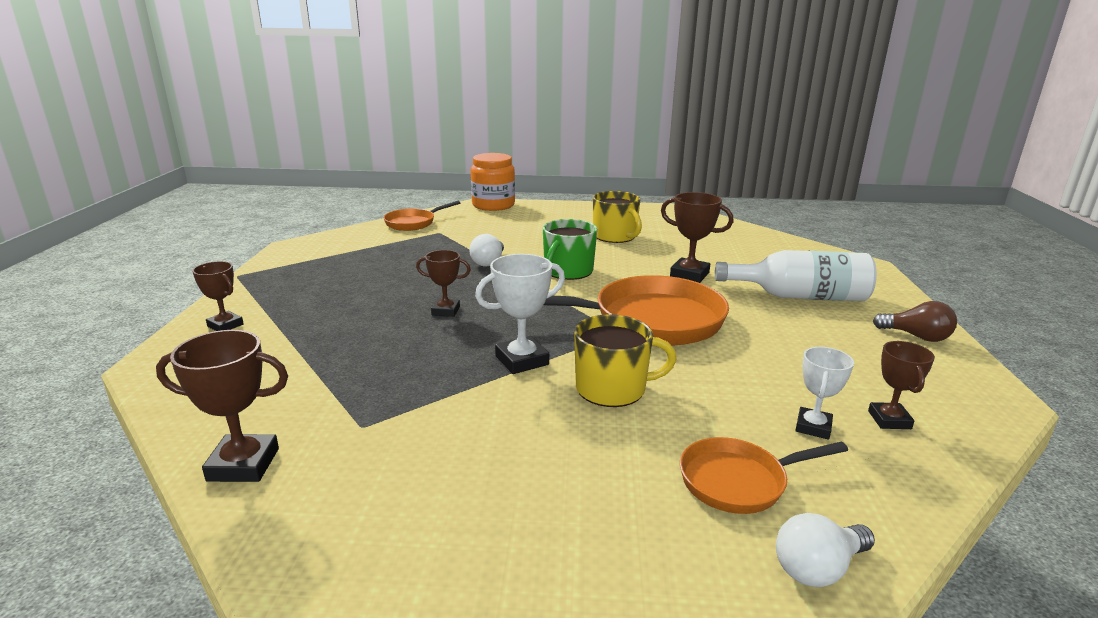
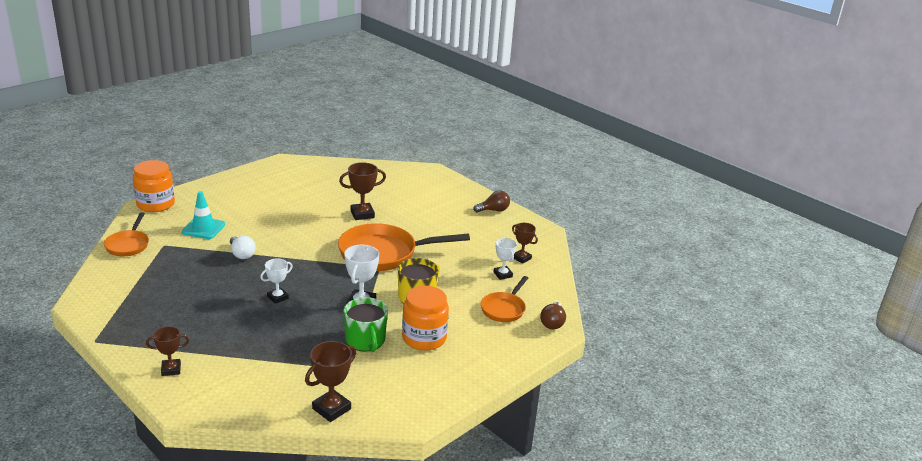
camera: 50 degrees left, 5 degrees up
(445, 311) = (278, 297): brown trophy -> white trophy
(496, 232) = (203, 228): none -> turquoise traffic cone
(528, 448) = (424, 338): none -> orange jar
(568, 271) = (298, 240): green mug -> green mug (365, 340)
(615, 236) = (283, 201): yellow mug -> none
(649, 321) = (383, 254): orange pan -> orange pan turned 135 degrees counterclockwise
(800, 296) = (427, 206): white bottle -> none
(818, 568) = (552, 323): white light bulb -> brown light bulb

